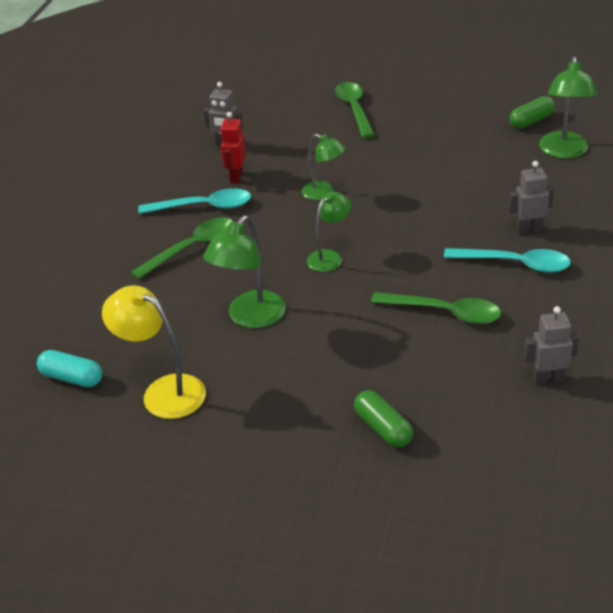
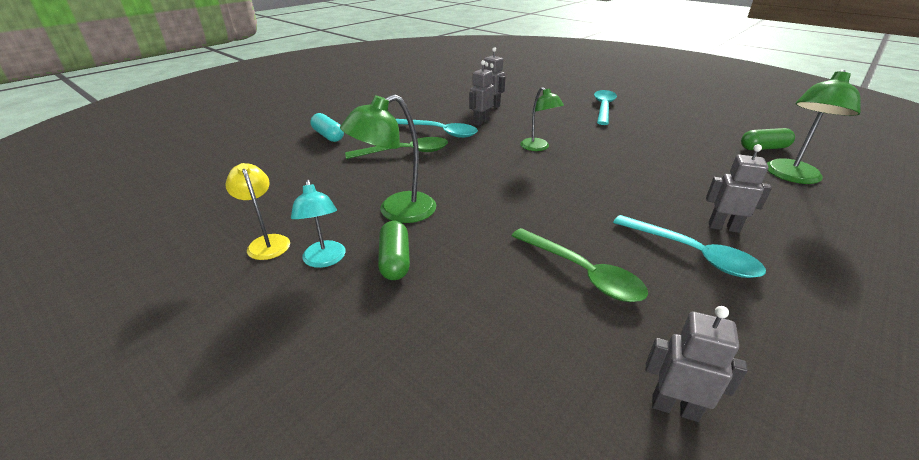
camera: 25 degrees right, 5 degrees down
(72, 378) = (222, 206): turquoise capsule -> turquoise capsule (328, 136)
(163, 391) = (267, 242): yellow lamp -> yellow lamp, size x0.65
(234, 385) = (325, 260): none -> turquoise lamp
(236, 176) = (481, 122): red robot -> grey robot
(329, 257) = (505, 190): green lamp -> none
(354, 109) = (603, 108): green spoon -> turquoise spoon
(383, 428) = (418, 373): green capsule -> green capsule (395, 260)

